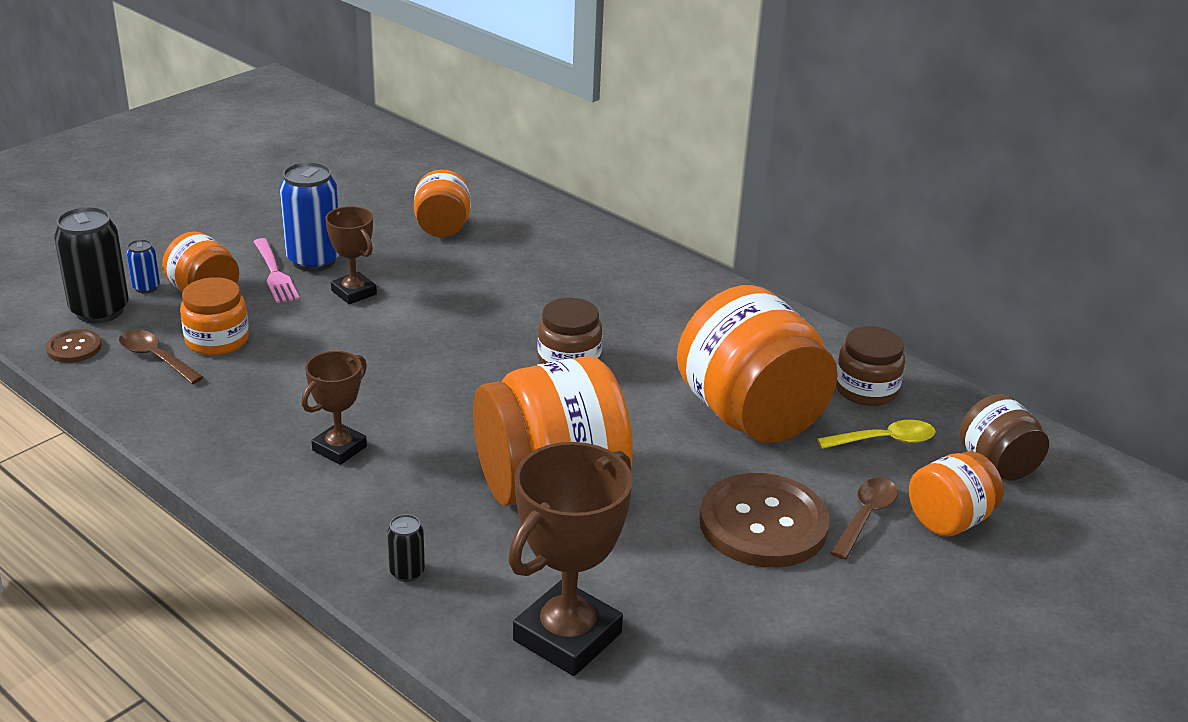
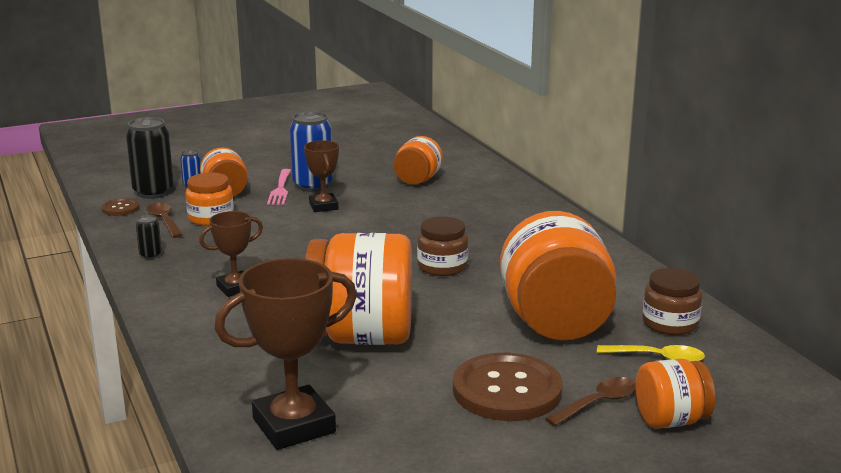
camera: 25 degrees right, 10 degrees down
(407, 572) = (216, 364): black can -> black can (150, 255)
(997, 465) = (748, 393): brown jar -> none

